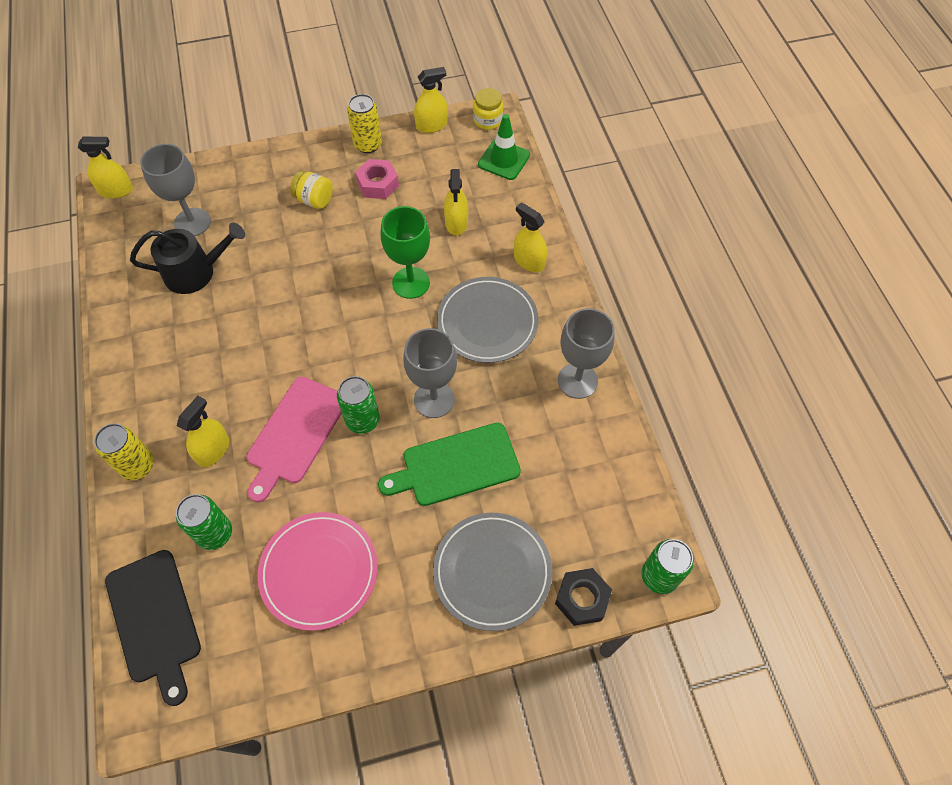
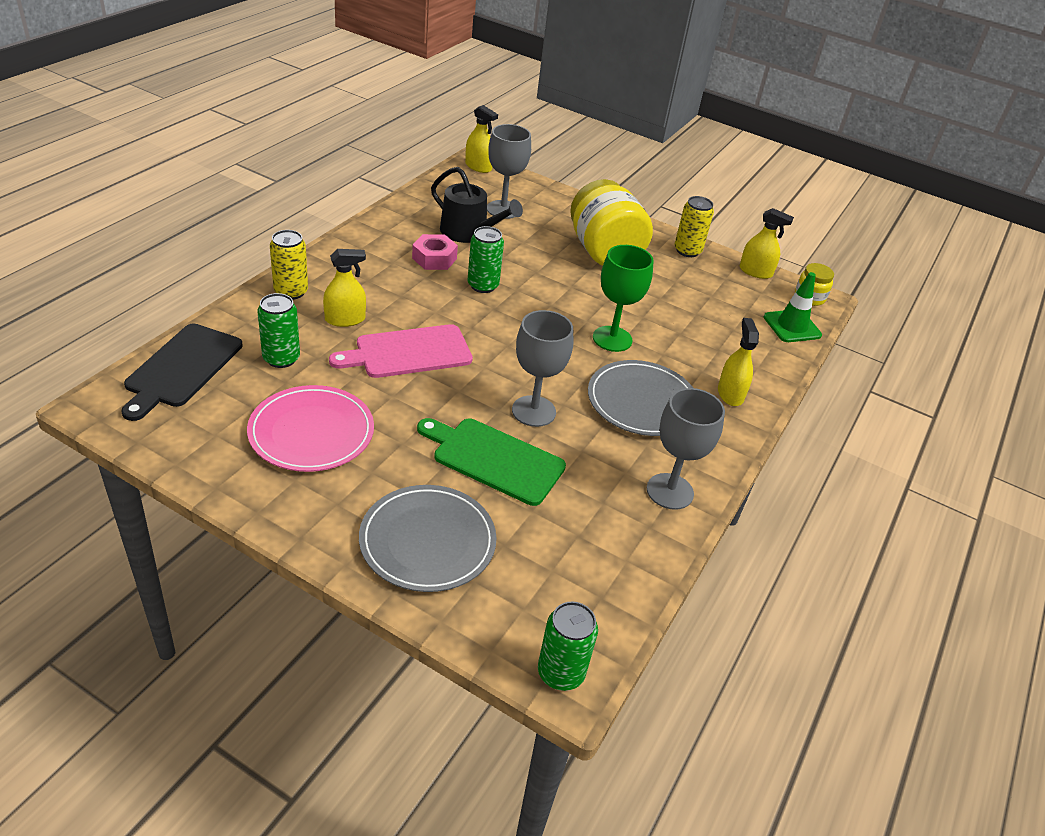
camera: 40 degrees right, 20 degrees down
(314, 200) = (604, 252): yellow jar -> yellow jar, size x2.14
(362, 420) = (464, 381): green can -> green can (483, 285)
(378, 184) = (665, 274): pink nut -> pink nut (434, 258)
(456, 222) = (698, 333): yellow spray bottle -> none
(582, 599) = (472, 623): black nut -> none

